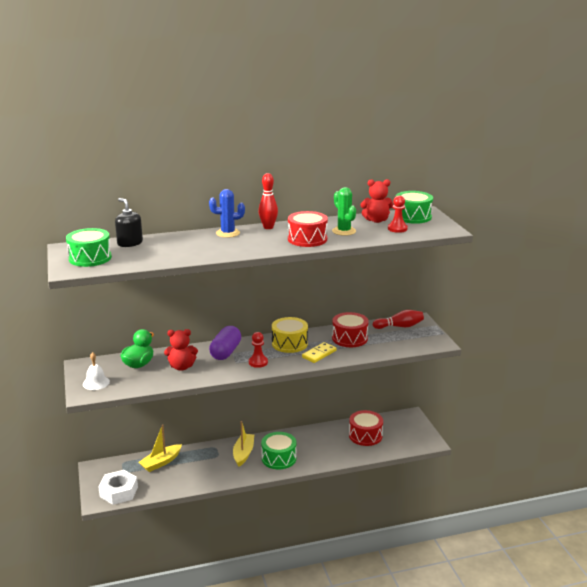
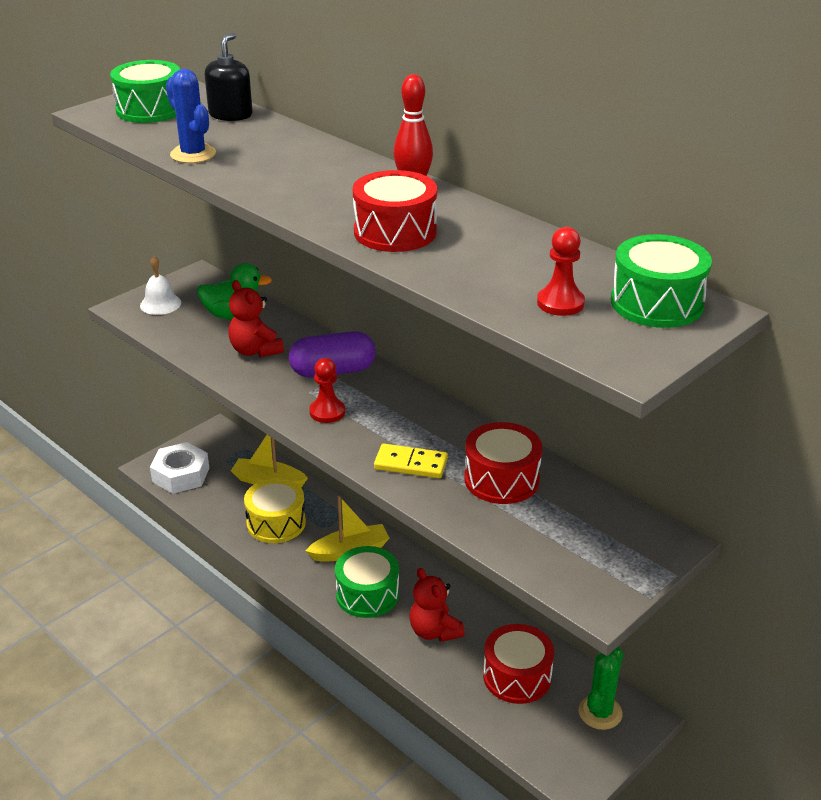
camera: 60 degrees right, 10 degrees up
(228, 233) = (347, 164): blue cactus -> blue cactus (193, 154)
(289, 343) = (418, 421): yellow drum -> yellow drum (276, 523)
(344, 231) = (476, 253): green cactus -> green cactus (600, 712)
(376, 220) = (579, 270): red teddy bear -> red teddy bear (434, 631)
(399, 326) = (614, 526): red bowling pin -> none

